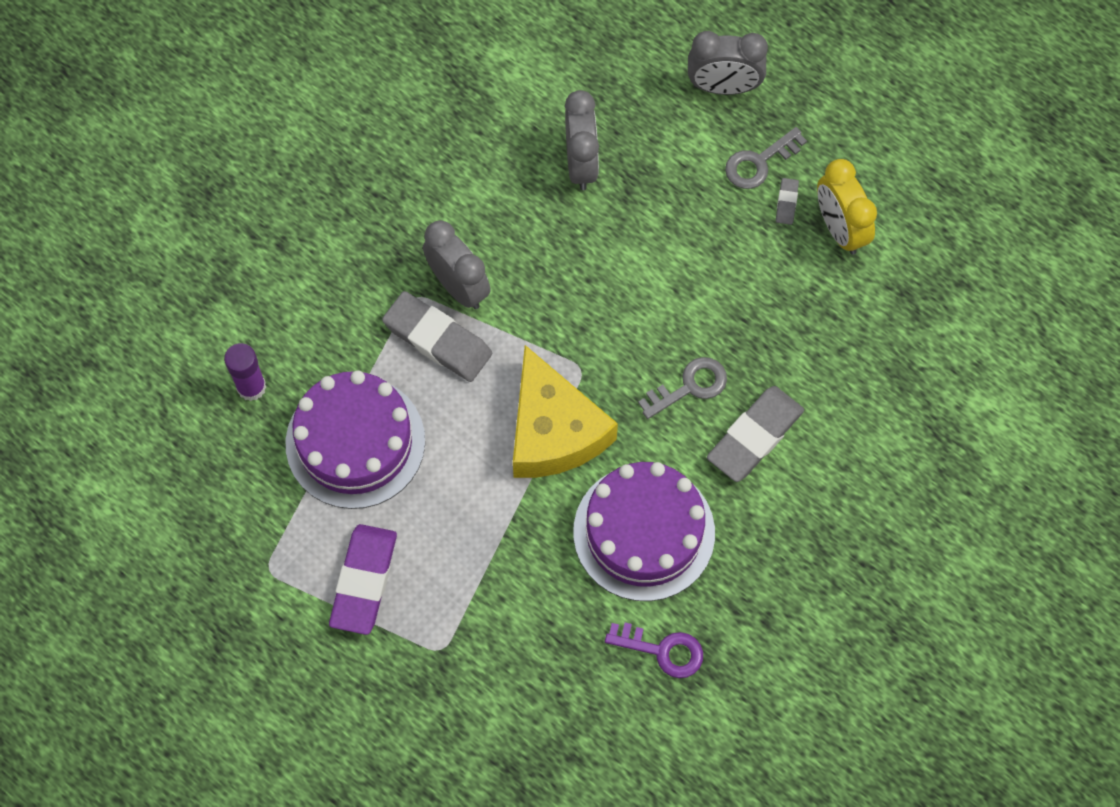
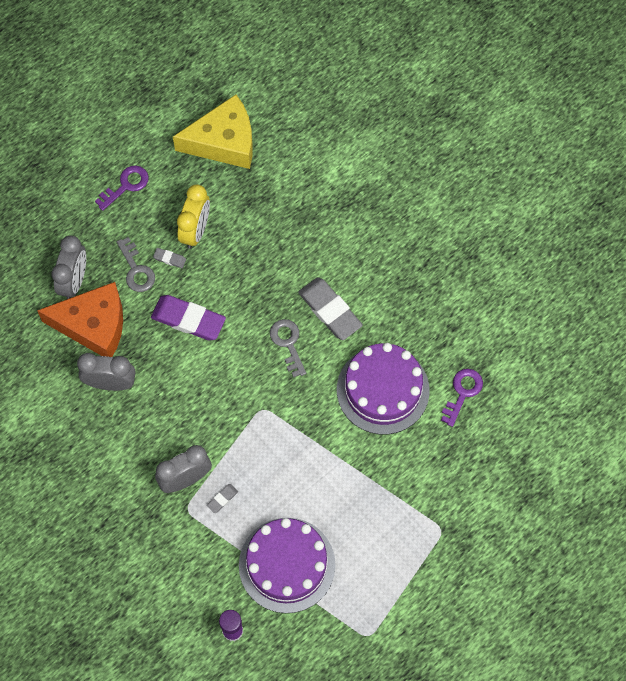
camera: 80 degrees left, 0 degrees up
(364, 581) = (387, 573): purple eraser -> purple eraser (188, 319)
(437, 340) = (222, 499): grey eraser -> grey eraser, size x0.44
(553, 431) = (303, 434): yellow cheese -> yellow cheese (224, 142)
(662, 124) = (93, 325): none -> orange cheese
(839, 229) = (196, 230): yellow clock -> yellow clock turned 60 degrees counterclockwise
(888, 123) = (126, 186): none -> purple key

